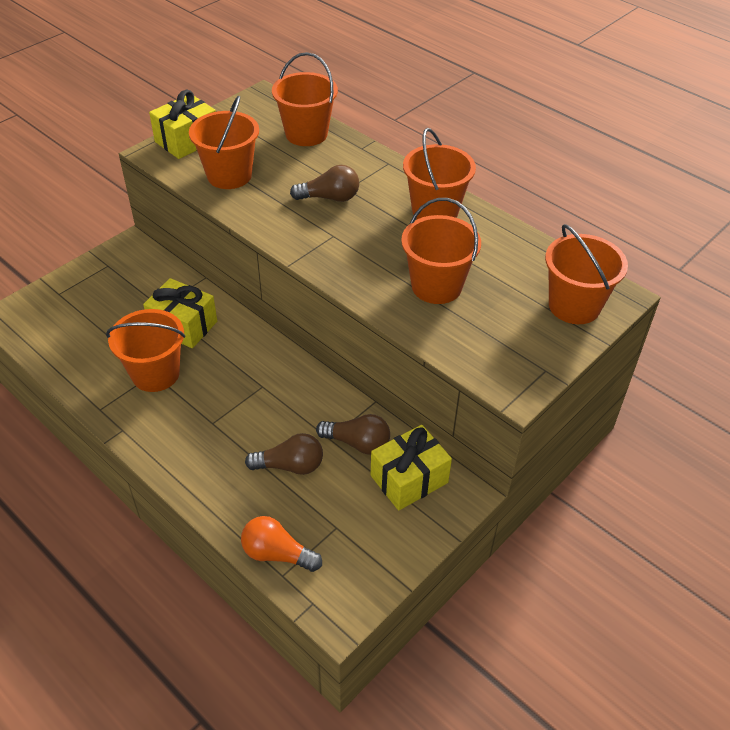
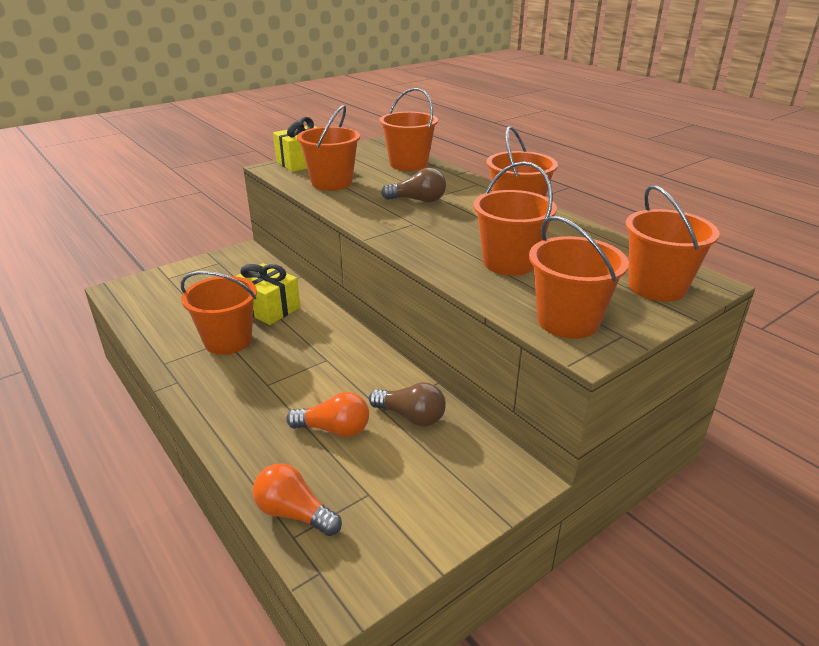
camera: 10 degrees right, 15 degrees down
(290, 466) = (334, 429): brown light bulb -> orange light bulb
(409, 479) = (461, 456): yellow gift -> none
(497, 359) = (568, 321): none -> orange bucket

